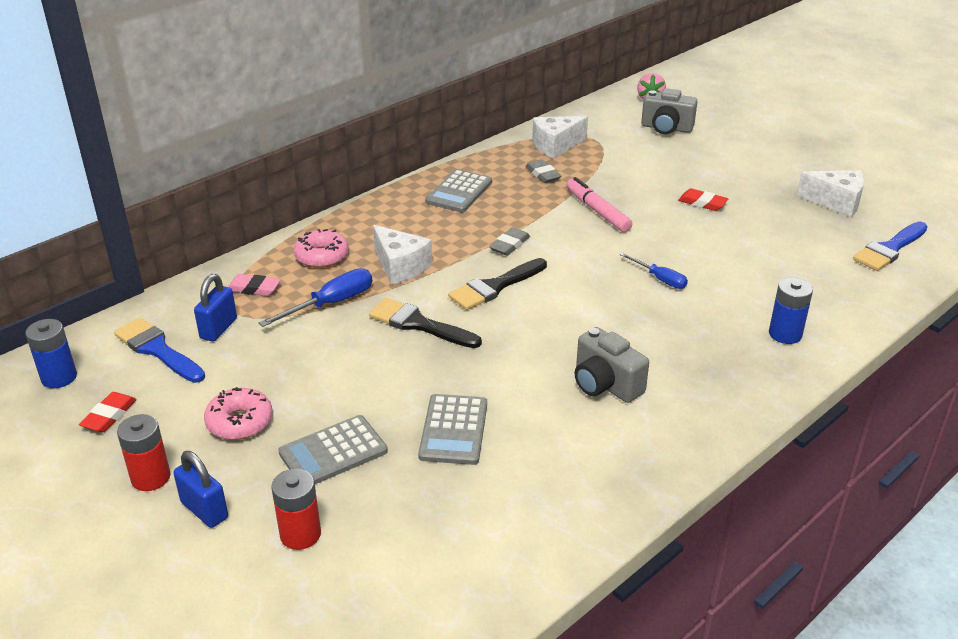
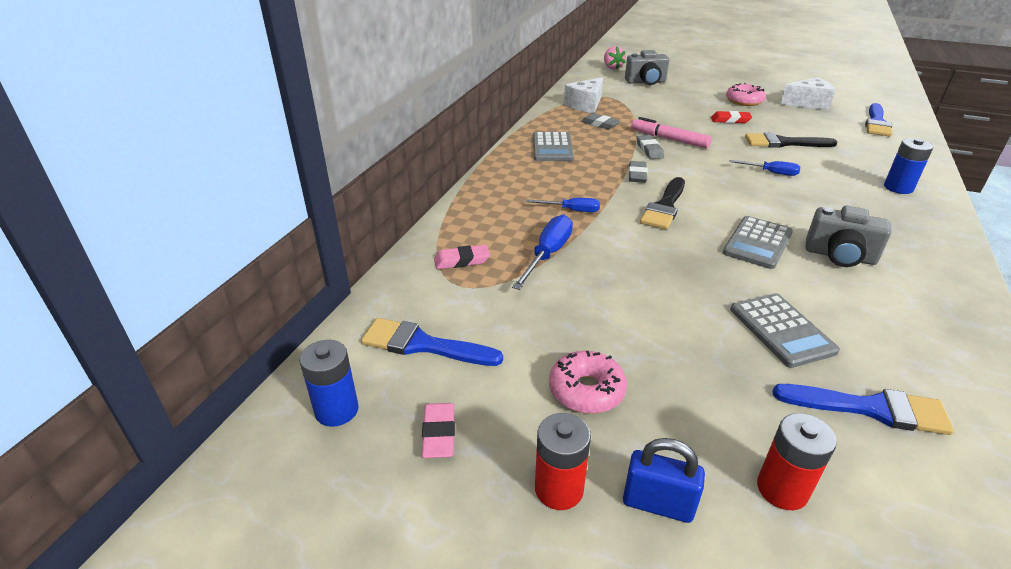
camera: 25 degrees left, 0 degrees up
(109, 416) = (439, 433): red eraser -> pink eraser
(218, 328) = (466, 305): blue padlock -> none
(322, 256) = (495, 219): pink donut -> pink donut (744, 101)
(333, 452) = (708, 388): grey calculator -> grey calculator (757, 243)
(400, 266) = (572, 210): white cheese -> blue screwdriver
(419, 324) = (642, 251): black brush -> black brush (783, 143)
(443, 511) = (870, 408): none -> blue brush
(558, 219) = (649, 150): none -> grey eraser

